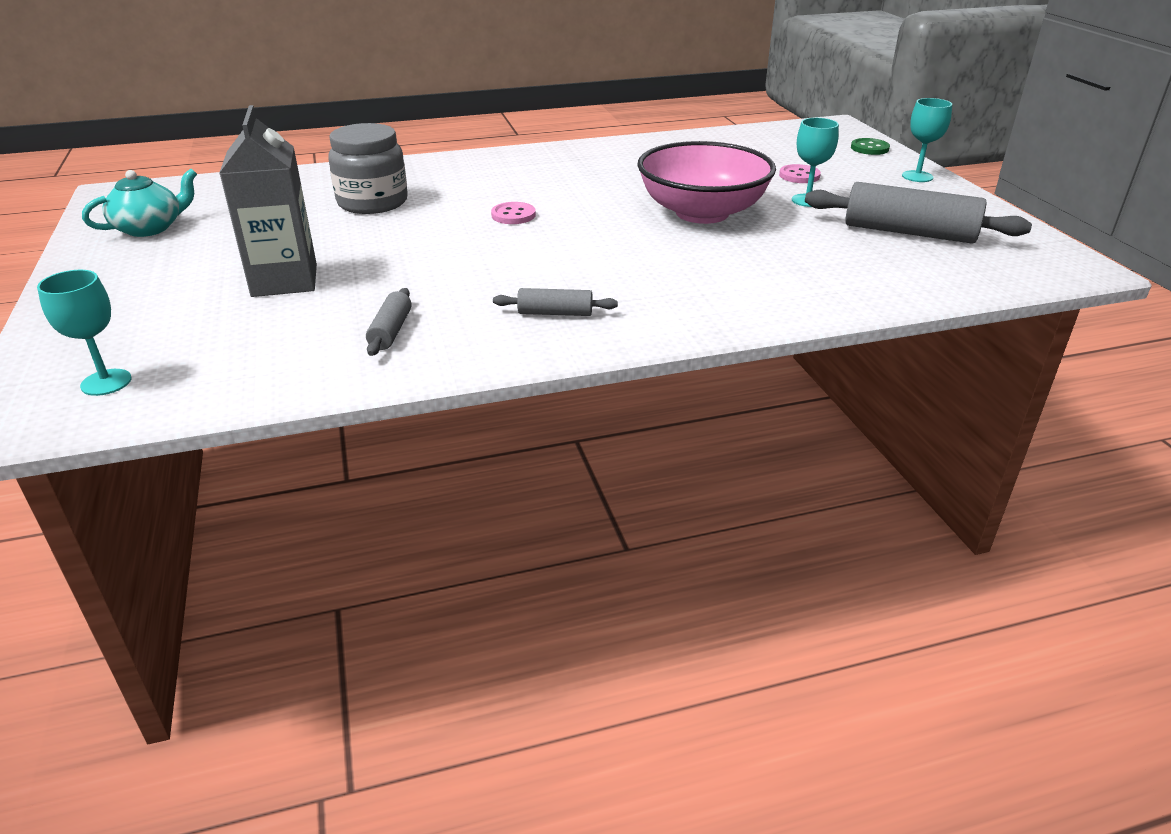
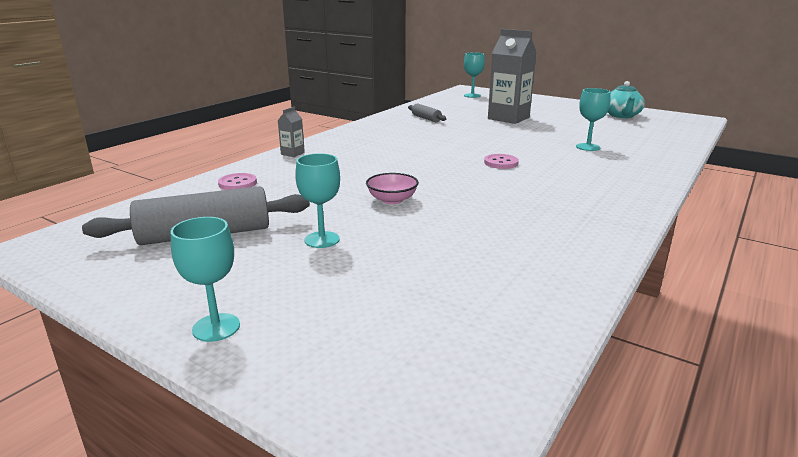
camera: 140 degrees right, 10 degrees down
(372, 202) = (588, 147): grey jar -> turquoise goblet
(555, 313) = (377, 136): grey rolling pin -> none
(702, 213) = (392, 200): pink bowl -> pink bowl, size x0.43
(730, 317) = (292, 153): none -> grey carton
(799, 176) = (362, 271): pink button -> pink button (237, 183)
(869, 148) = (320, 379): green button -> none

